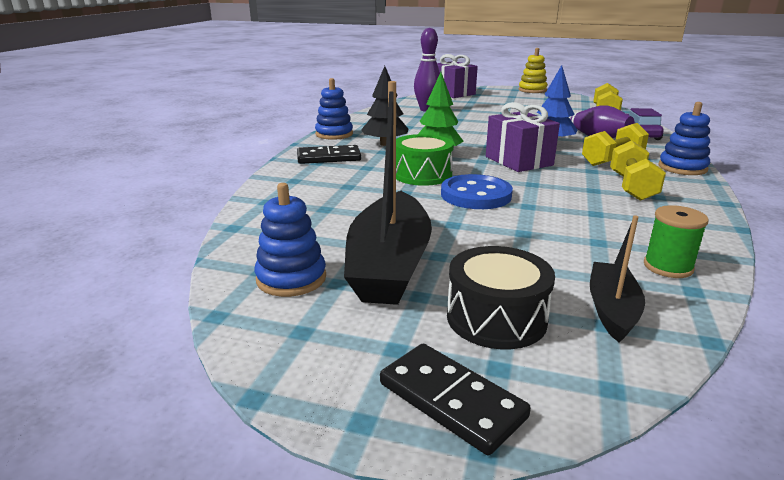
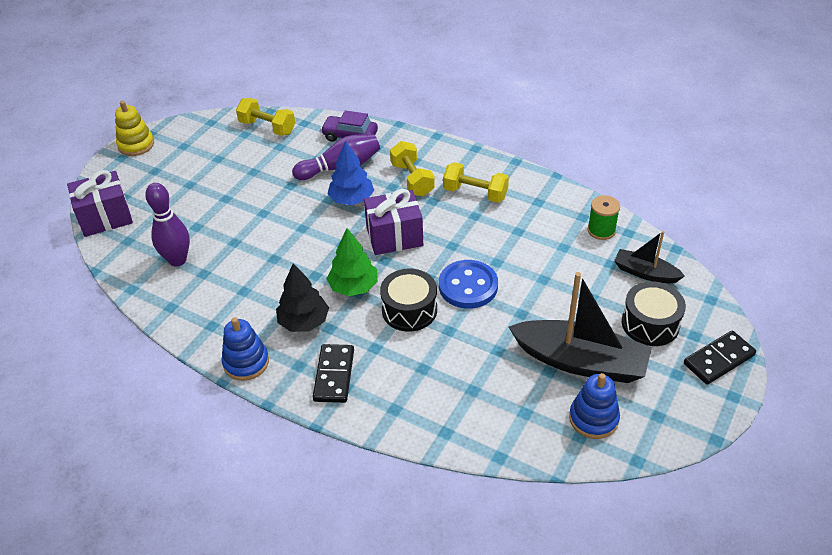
camera: 75 degrees left, 20 degrees up
(422, 174) = (409, 310): green drum -> black drum
(682, 168) = (443, 150): blue stacking toy -> none

